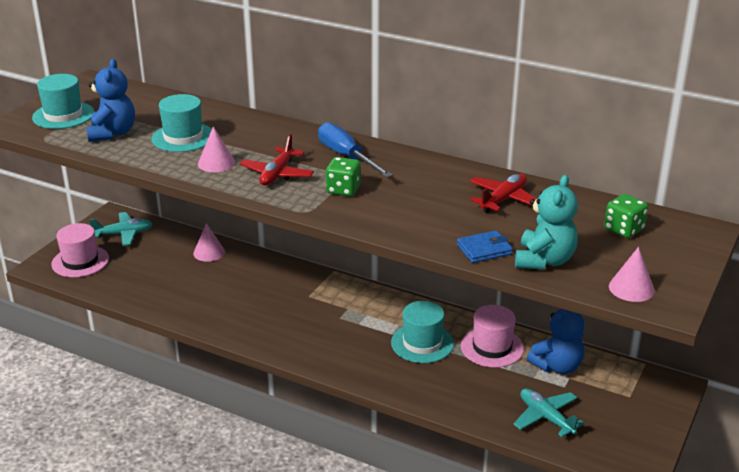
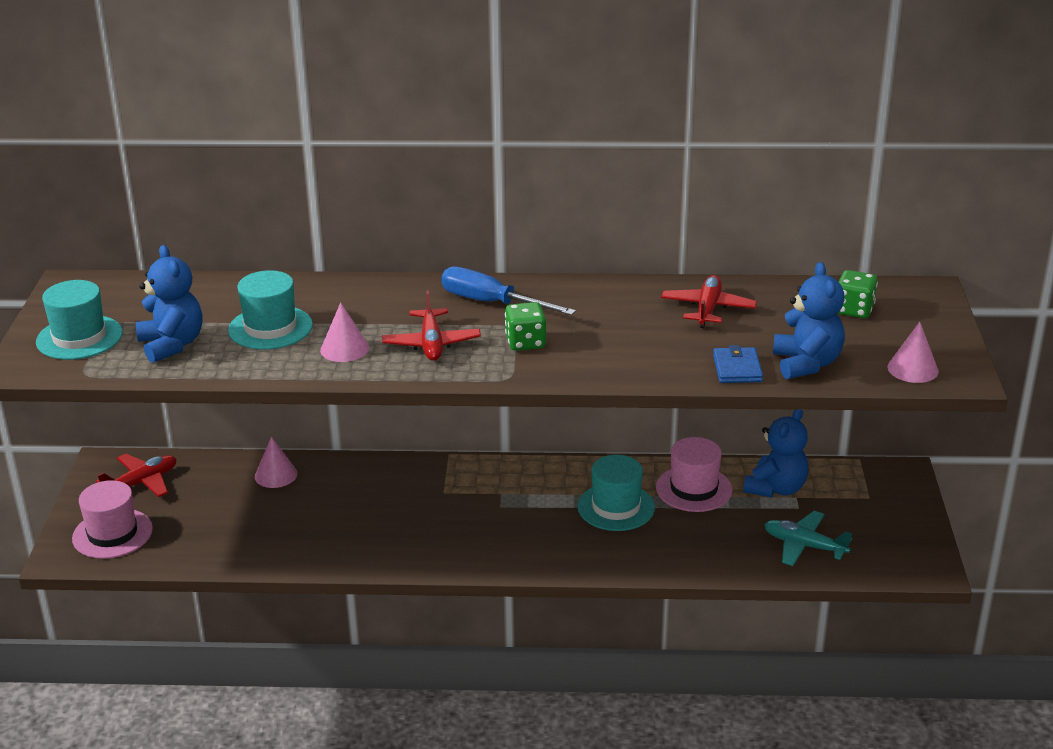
camera: 25 degrees left, 0 degrees up
(123, 234) = (141, 483): turquoise plane -> red plane
(484, 249) = (737, 369): blue wallet -> blue wallet turned 45 degrees counterclockwise
(544, 260) = (806, 364): turquoise teddy bear -> blue teddy bear

